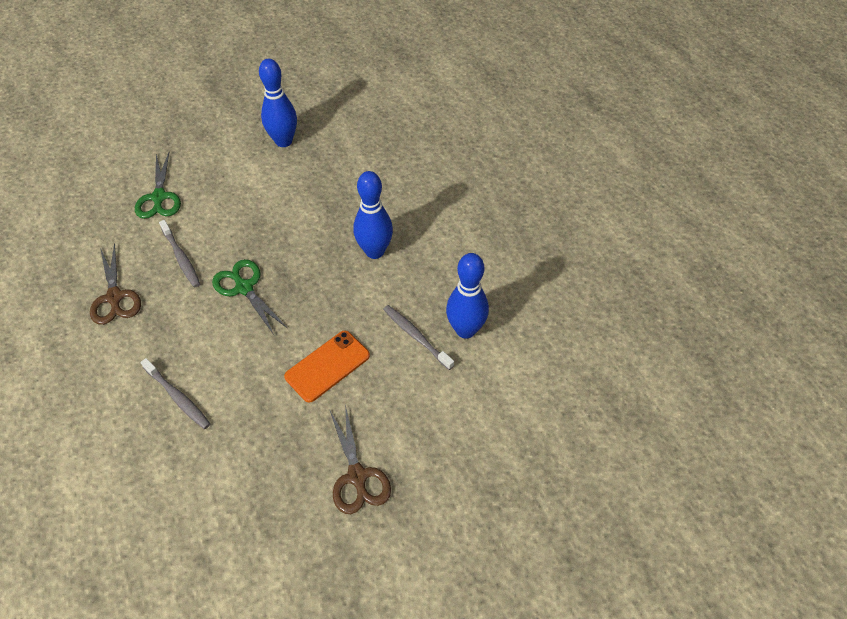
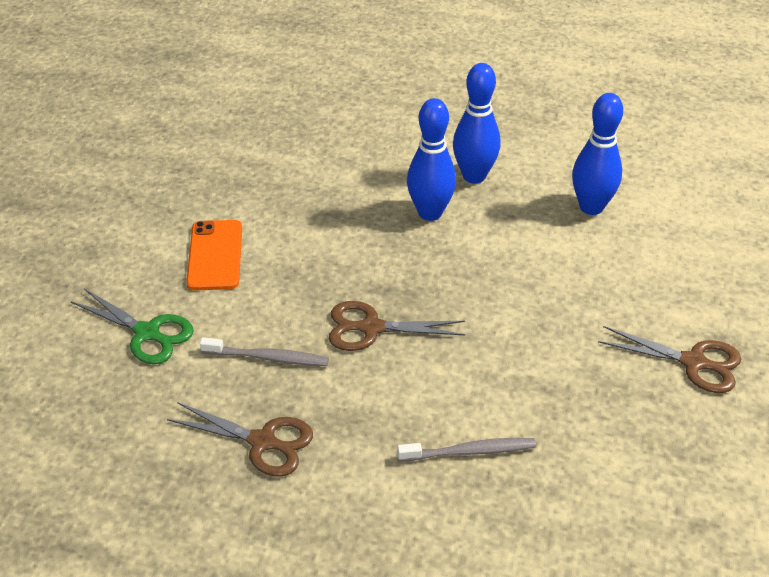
camera: 50 degrees left, 10 degrees down
(244, 288) = (372, 328): green scissors -> brown scissors
(283, 141) = (191, 196): blue bowling pin -> blue bowling pin (474, 176)
(327, 366) = (542, 318): orange phone -> orange phone (215, 255)
(416, 336) = (566, 241): grey toothbrush -> none

